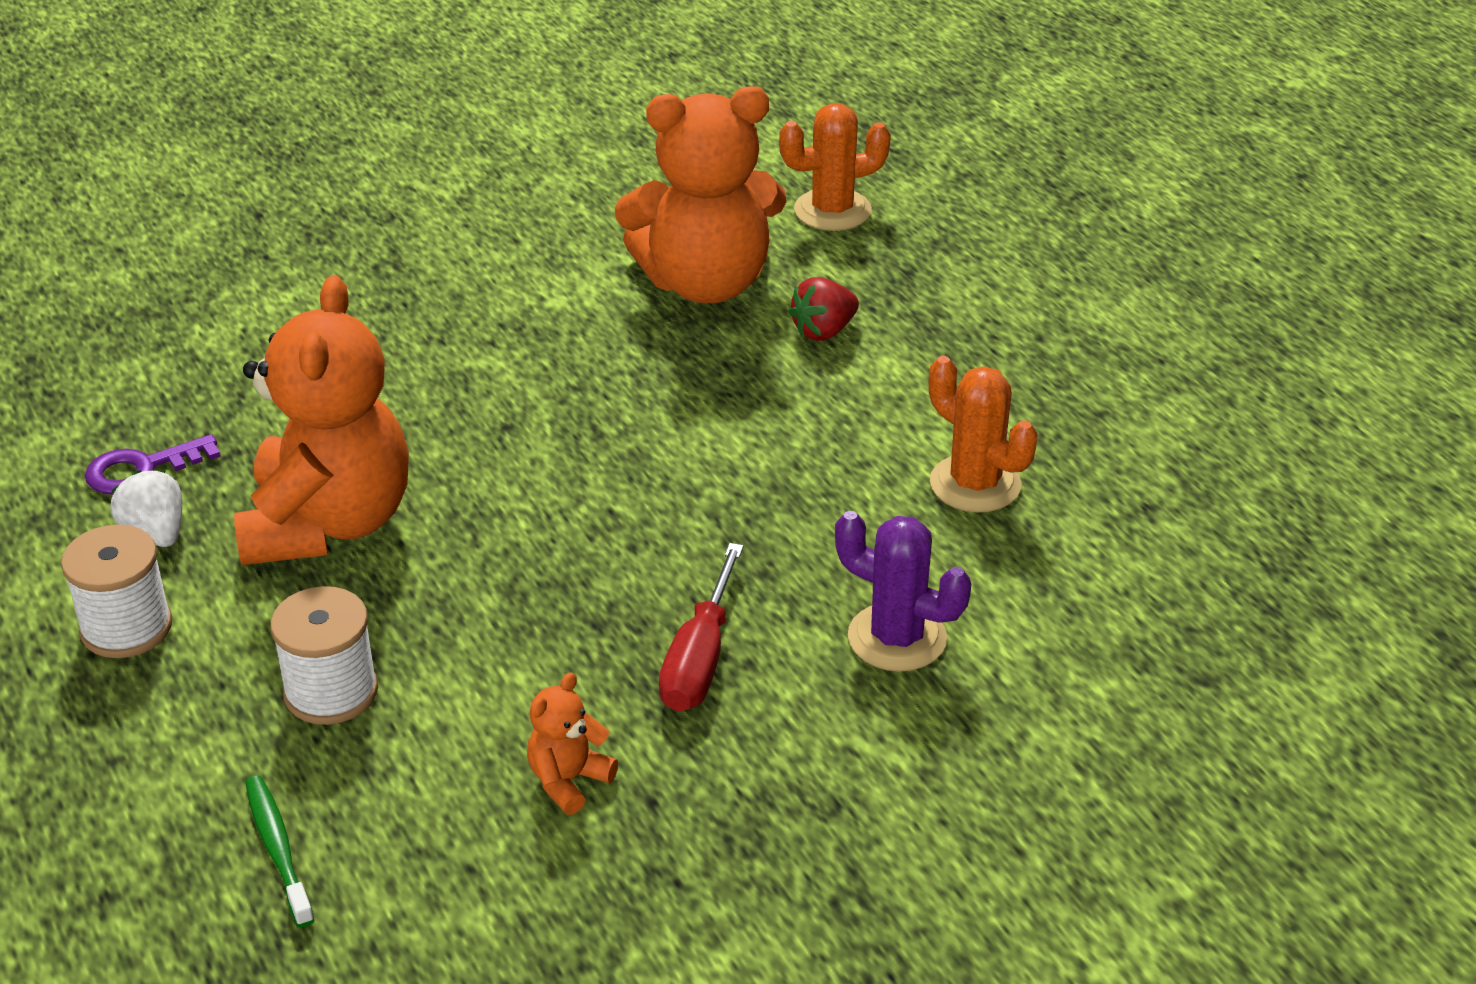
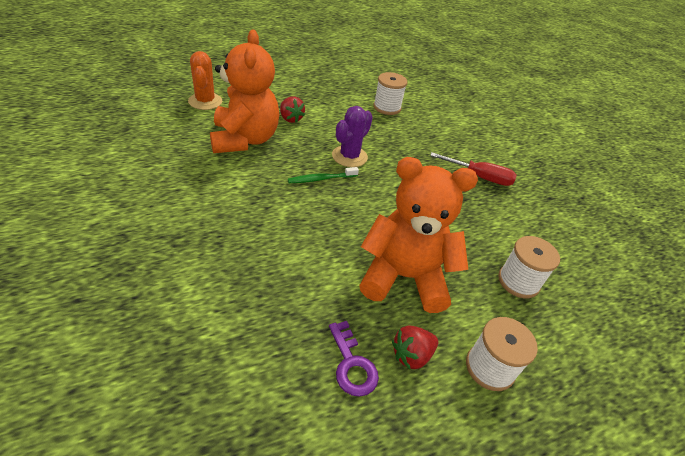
camera: 90 degrees left, 5 degrees up
(155, 533) = (411, 355): white strawberry -> red strawberry
(278, 849) = (611, 303): green toothbrush -> green toothbrush (321, 179)
(568, 781) = (547, 216): orange teddy bear -> none
(897, 638) = (463, 136): purple cactus -> purple cactus (349, 156)
(975, 484) = (387, 107): orange cactus -> white spool

